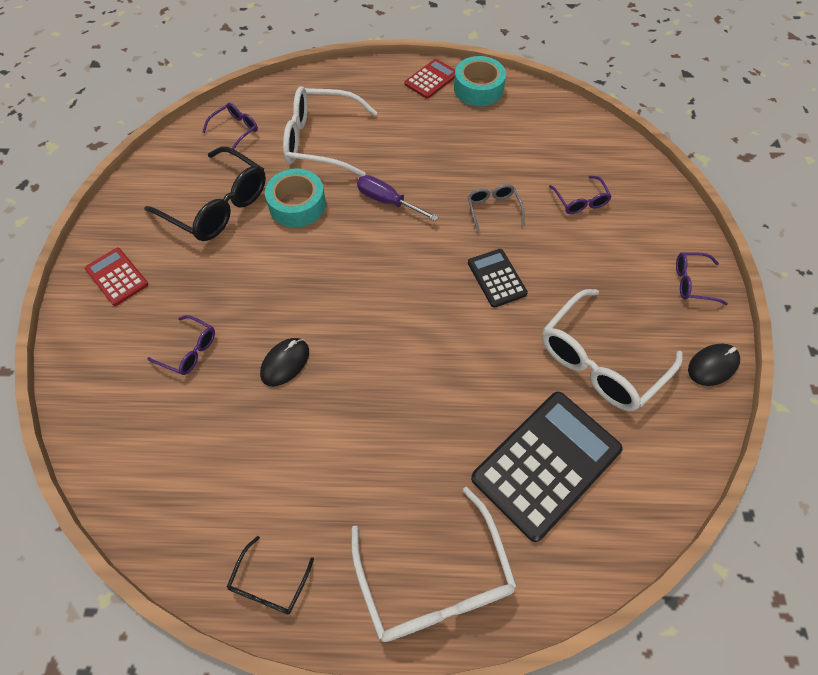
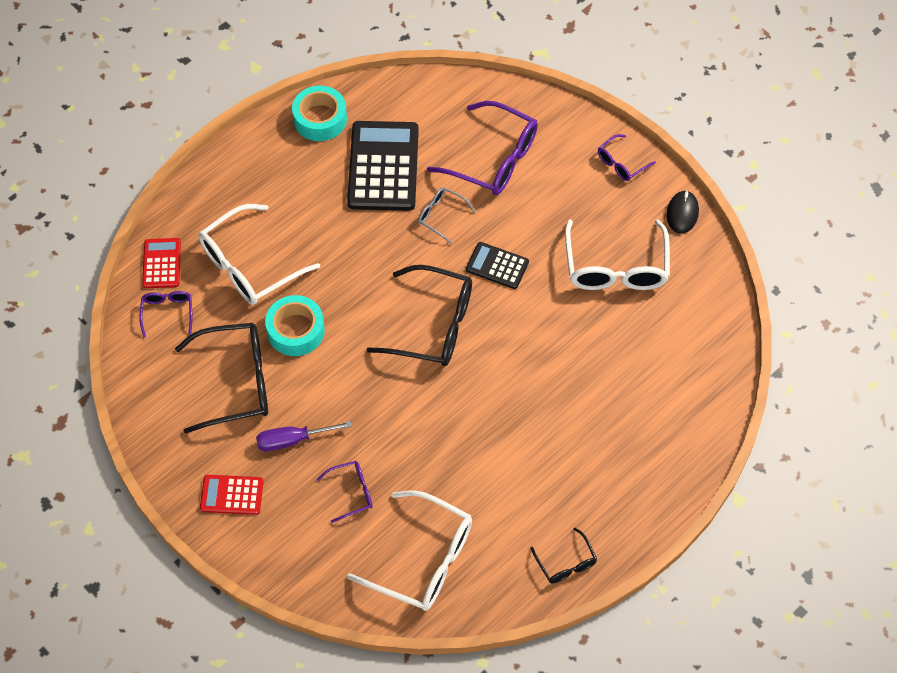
camera: 45 degrees left, 0 degrees up
(285, 363) = (425, 442): black mouse -> none
(388, 201) = (359, 272): purple screwdriver -> purple screwdriver (293, 440)
(396, 281) = (433, 325): none -> black glasses
(431, 79) = (272, 140): red calculator -> red calculator (162, 263)
(435, 580) = (651, 476): white glasses -> white glasses (424, 560)
(546, 464) = (646, 359): black calculator -> black calculator (383, 167)
(580, 201) = (494, 159): purple glasses -> purple glasses, size x2.01

